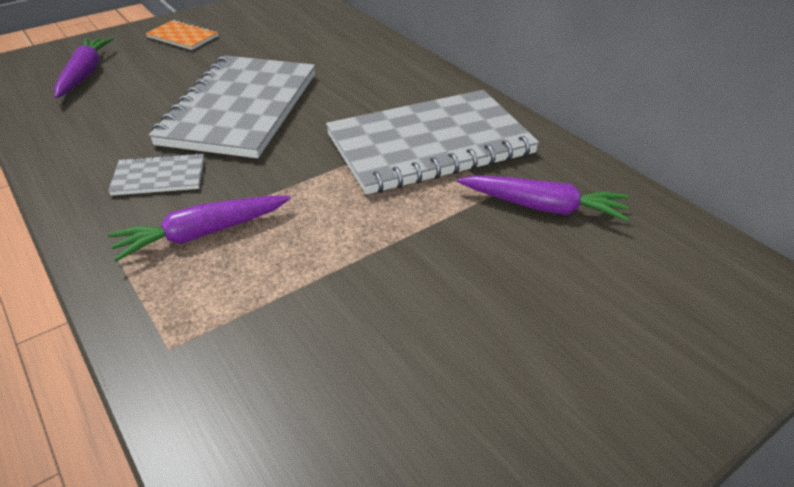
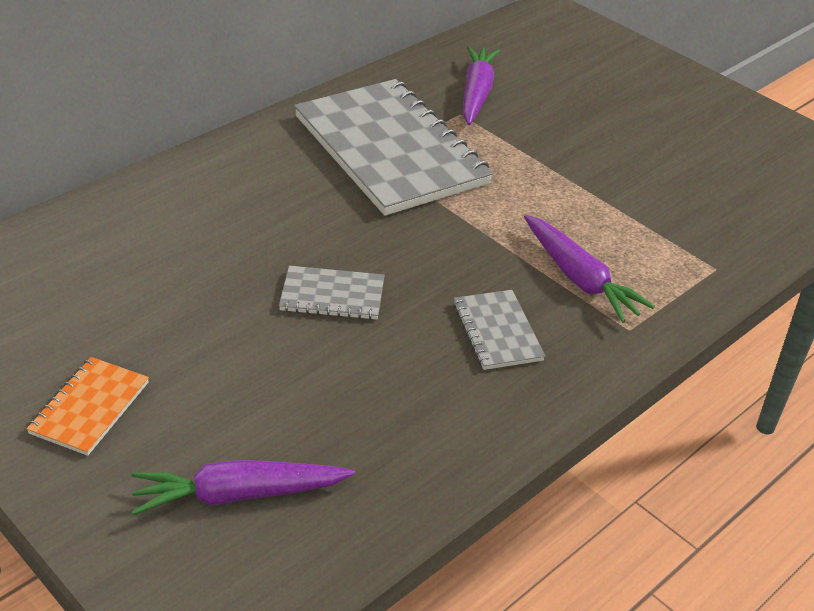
camera: 100 degrees left, 0 degrees up
(240, 108) = (332, 295): grey notebook -> grey notebook, size x0.44

